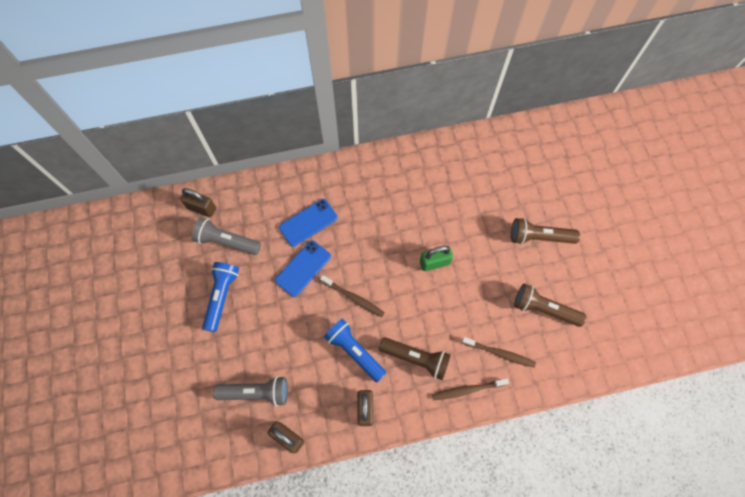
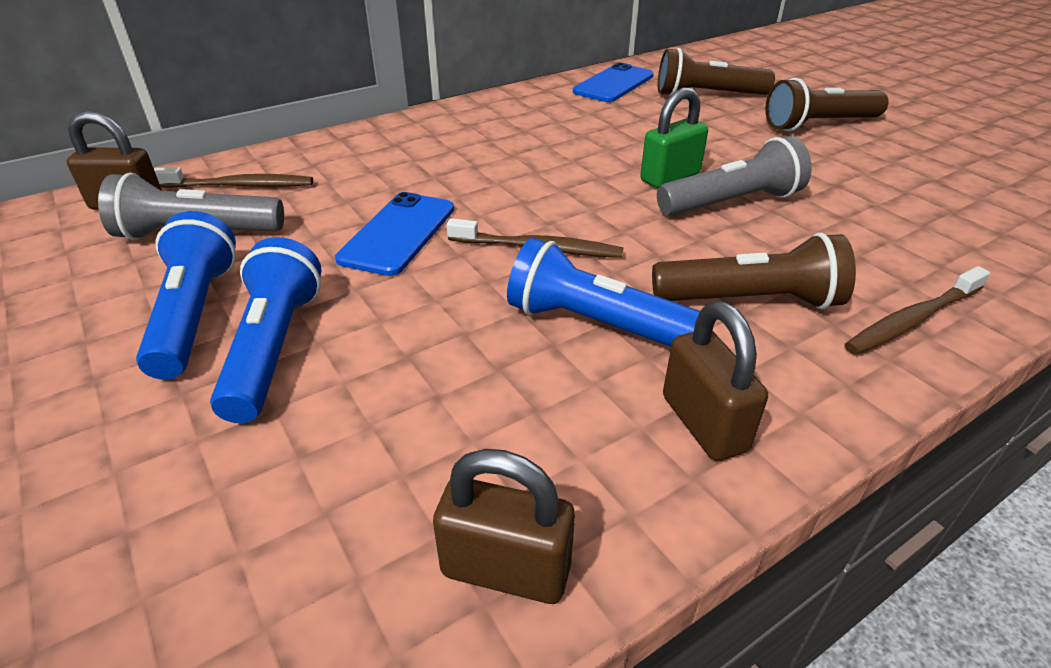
camera: 20 degrees left, 30 degrees down
(245, 325) = (273, 348): none -> blue flashlight
(256, 392) = (348, 480): grey flashlight -> grey flashlight (731, 203)
(308, 222) = (383, 180): blue phone -> blue phone (614, 84)
(499, 353) = (912, 253): brown toothbrush -> brown toothbrush (240, 186)
(544, 309) = (921, 186): brown flashlight -> brown flashlight (707, 95)

